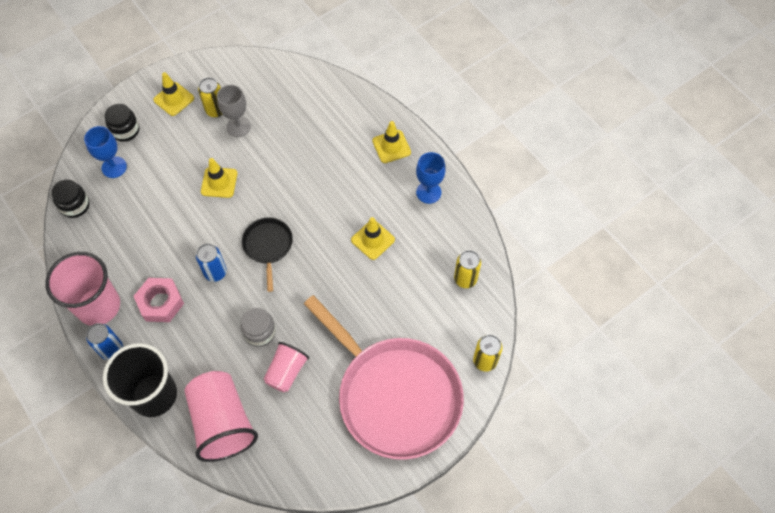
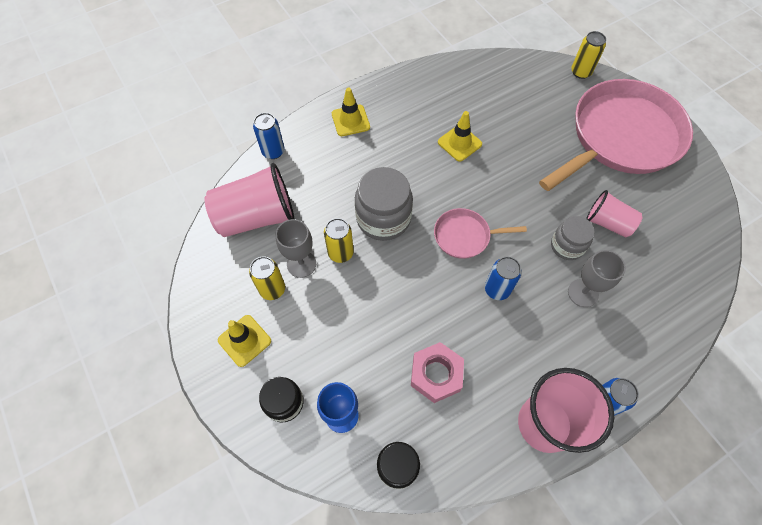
camera: 85 degrees left, 0 degrees up
(154, 395) = (649, 352): black cup -> none
(161, 302) = (537, 349): pink nut -> pink nut (436, 374)
(212, 343) = (583, 293): none -> grey goblet
(219, 182) = (378, 285): yellow traffic cone -> none
(222, 422) = (669, 282): pink cup -> pink cup (256, 217)
(268, 246) = (464, 236): black pan -> pink pan
(284, 181) = (383, 218): none -> grey jar
(350, 91) = (273, 151): none -> blue can
(428, 192) = (408, 95): blue goblet -> none
(465, 279) = (502, 77): yellow can -> yellow can (340, 253)

